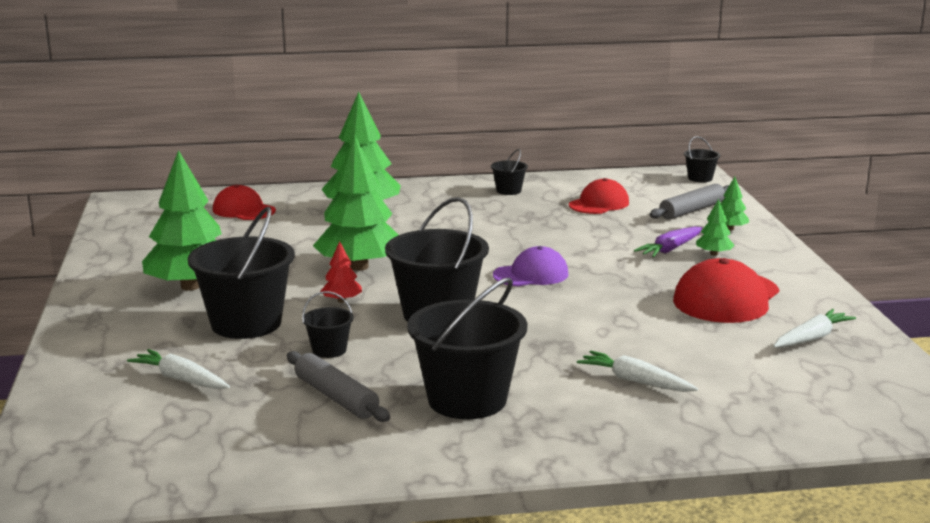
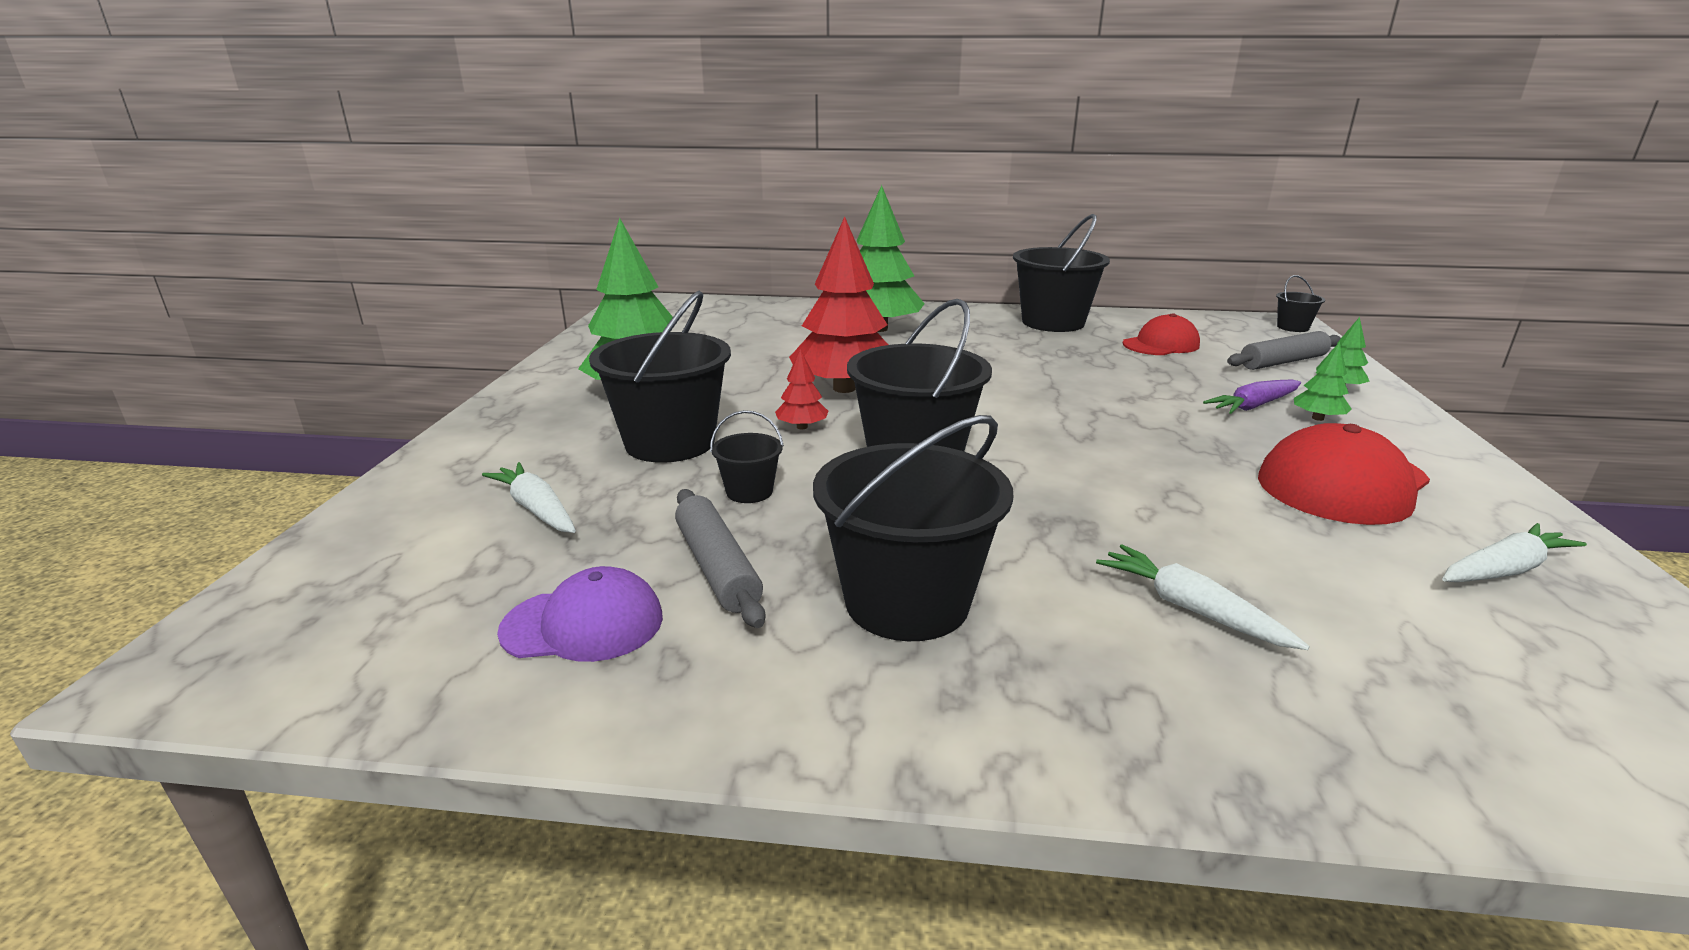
camera: 15 degrees right, 5 degrees up
(243, 210) = (752, 318): red cap -> none
(359, 267) = (844, 388): green tree -> red tree
(508, 191) = (1053, 322): black bucket -> black bucket, size x2.15
(531, 274) = (1056, 419): purple cap -> purple cap (583, 624)

